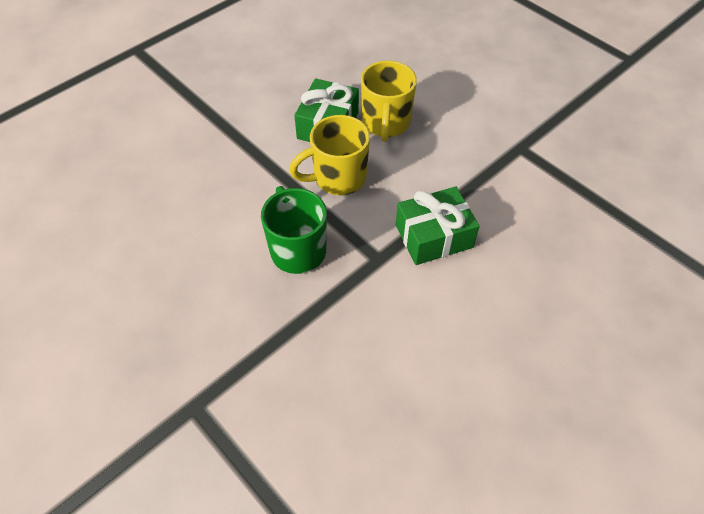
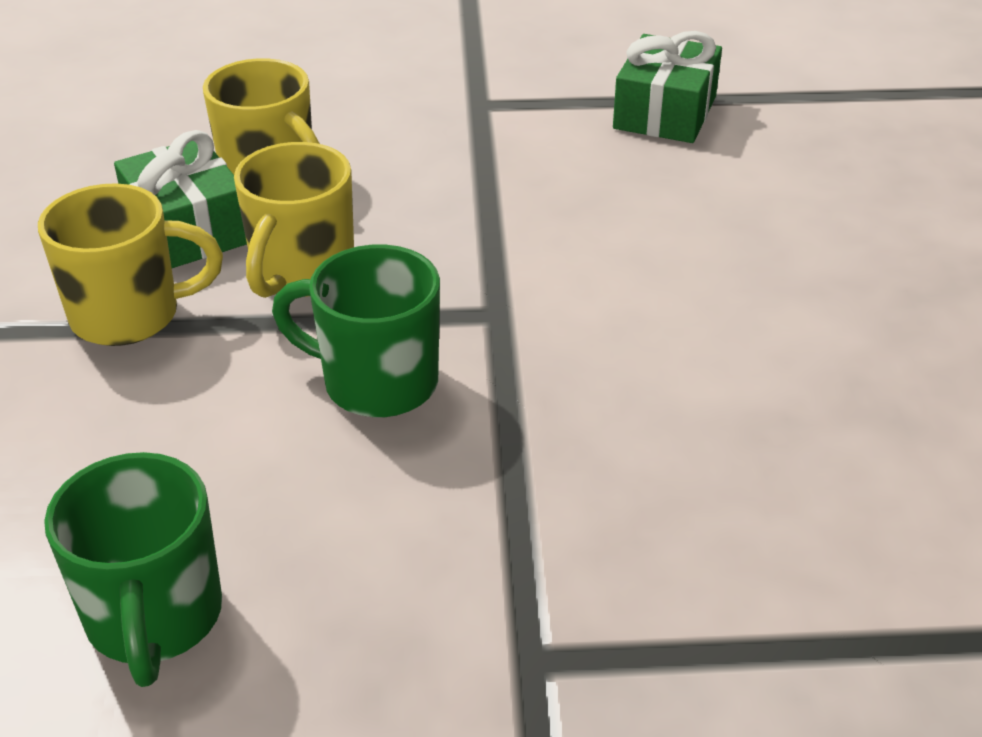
camera: 50 degrees left, 15 degrees down
(127, 276) = (154, 619): none -> green mug
(263, 150) = (130, 315): none -> yellow mug
(434, 236) = (524, 246): green gift -> green gift (665, 113)

